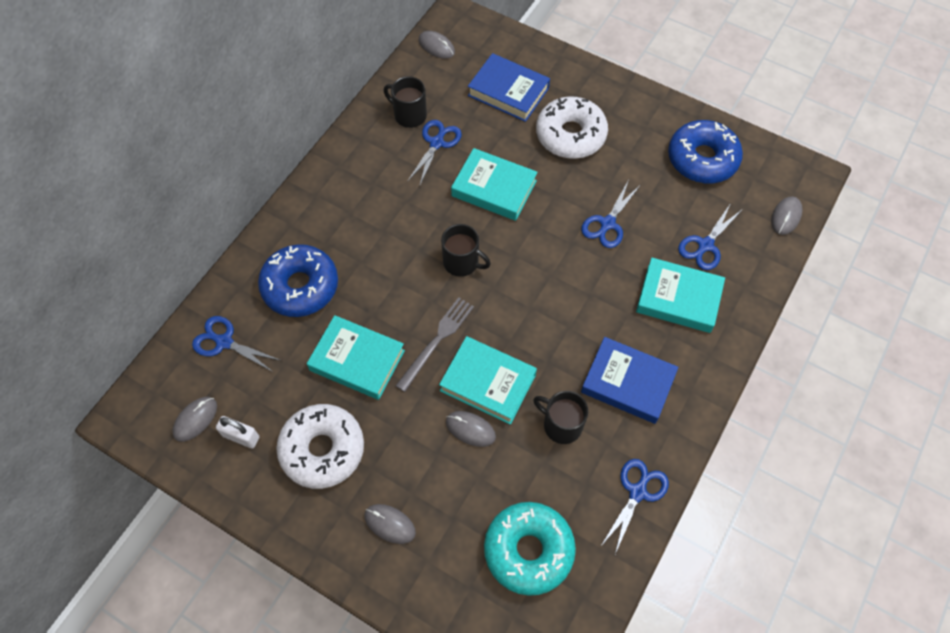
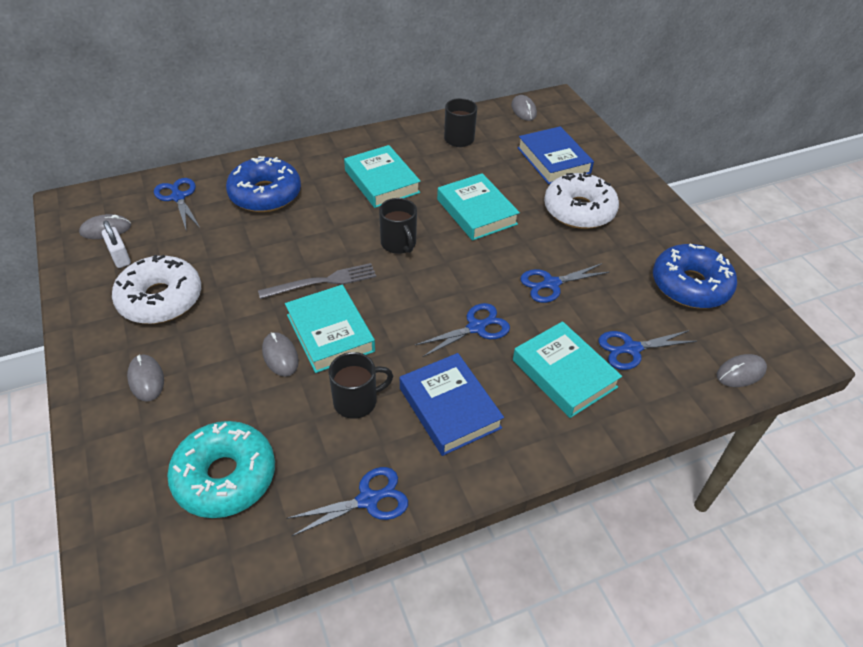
camera: 35 degrees right, 15 degrees down
(357, 360) = (251, 259): turquoise book -> turquoise book (382, 181)
(436, 143) = (461, 163): blue scissors -> blue scissors (476, 327)
(561, 425) = (357, 401): black mug -> black mug turned 90 degrees clockwise

